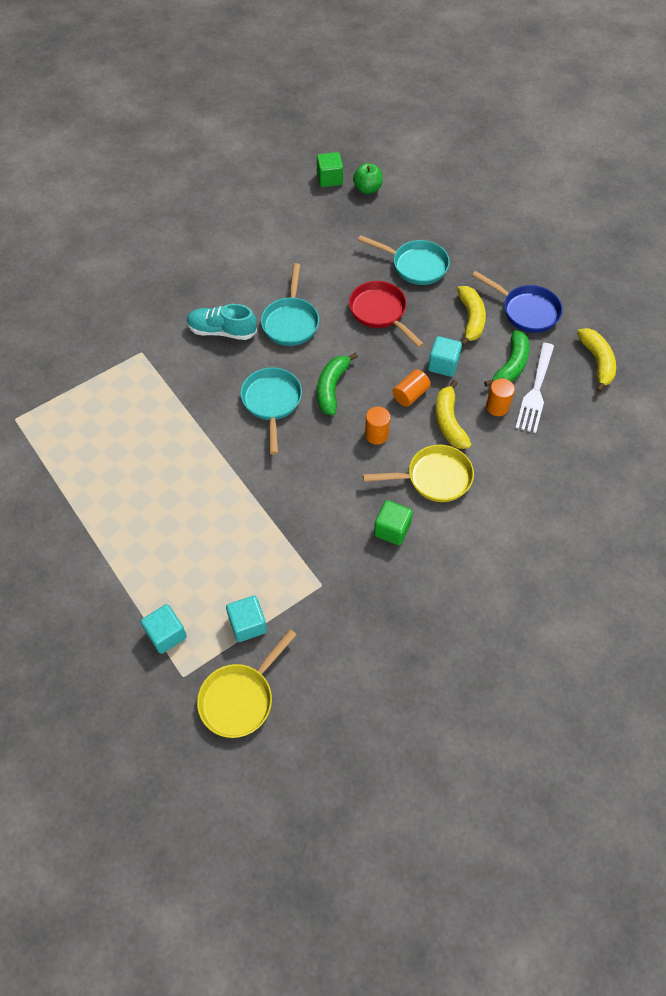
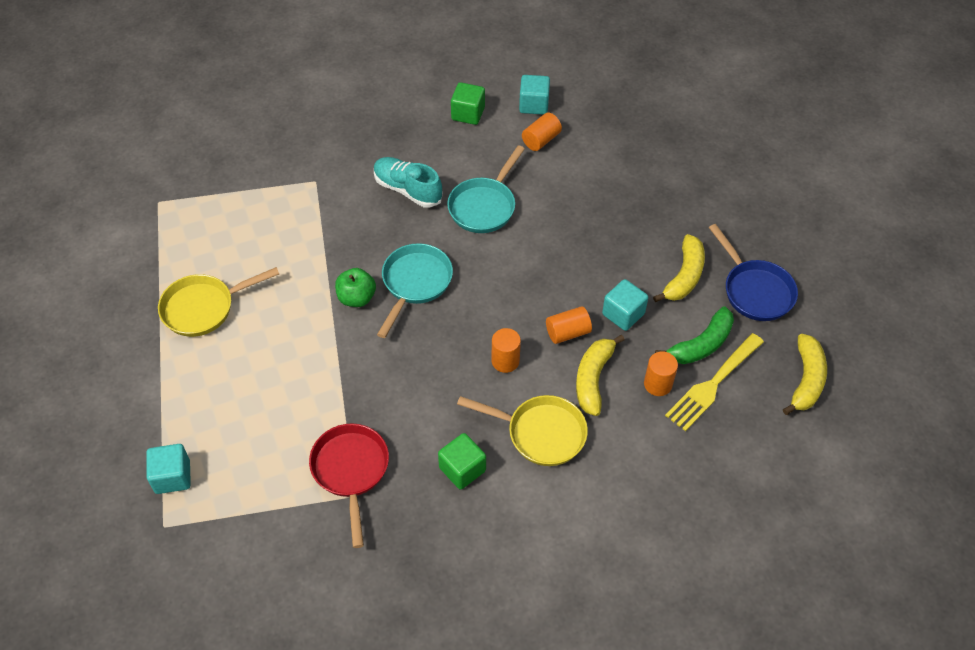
camera: 25 degrees right, 5 degrees down
(240, 698) = (205, 575): yellow pan -> yellow pan (204, 308)
(248, 624) = (256, 503): turquoise cube -> turquoise cube (534, 105)
(305, 254) = (541, 140): none -> orange cylinder
(330, 179) = (615, 69): green cube -> green cube (468, 114)
(332, 388) = (487, 292): green banana -> none
(367, 189) = (650, 93): green apple -> green apple (356, 298)
(380, 312) = (586, 231): red pan -> red pan (351, 471)
(415, 265) = (656, 195): turquoise pan -> none
(535, 391) = (712, 384): white fork -> yellow fork

